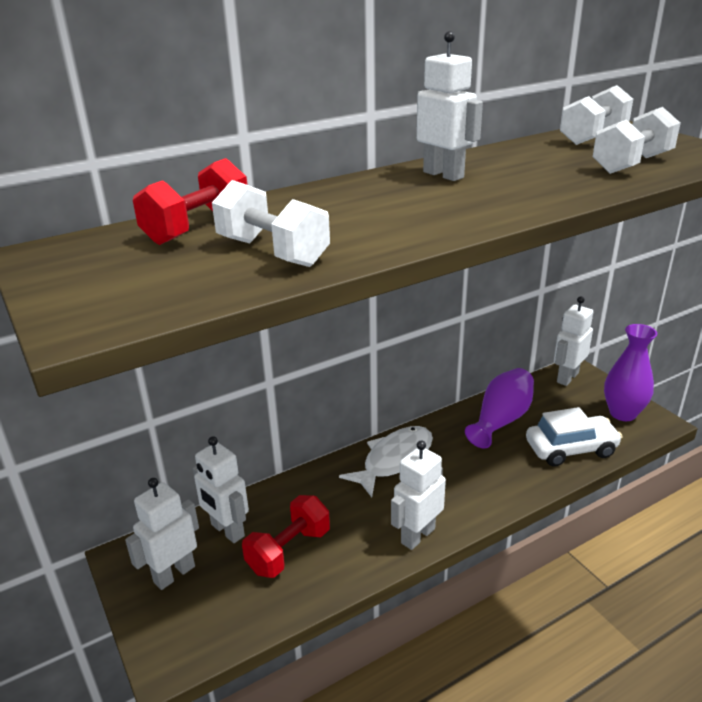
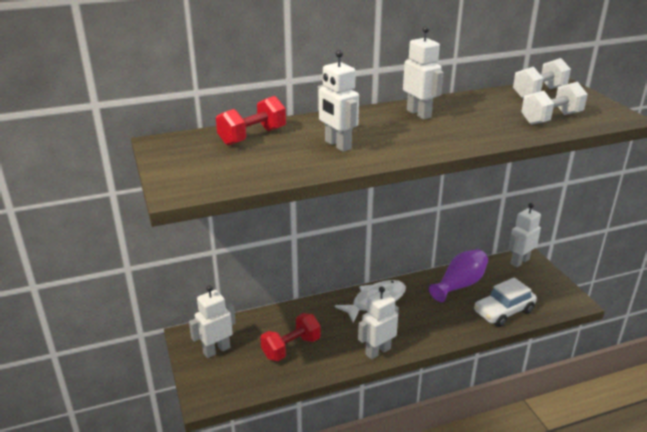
camera: 10 degrees right, 0 degrees up
(227, 530) = (254, 329): white robot -> white robot (337, 145)
(272, 252) = (291, 158): white dumbbell -> none
(571, 449) = (503, 311): white car -> white car turned 150 degrees clockwise
(622, 413) = (551, 292): purple vase -> none

